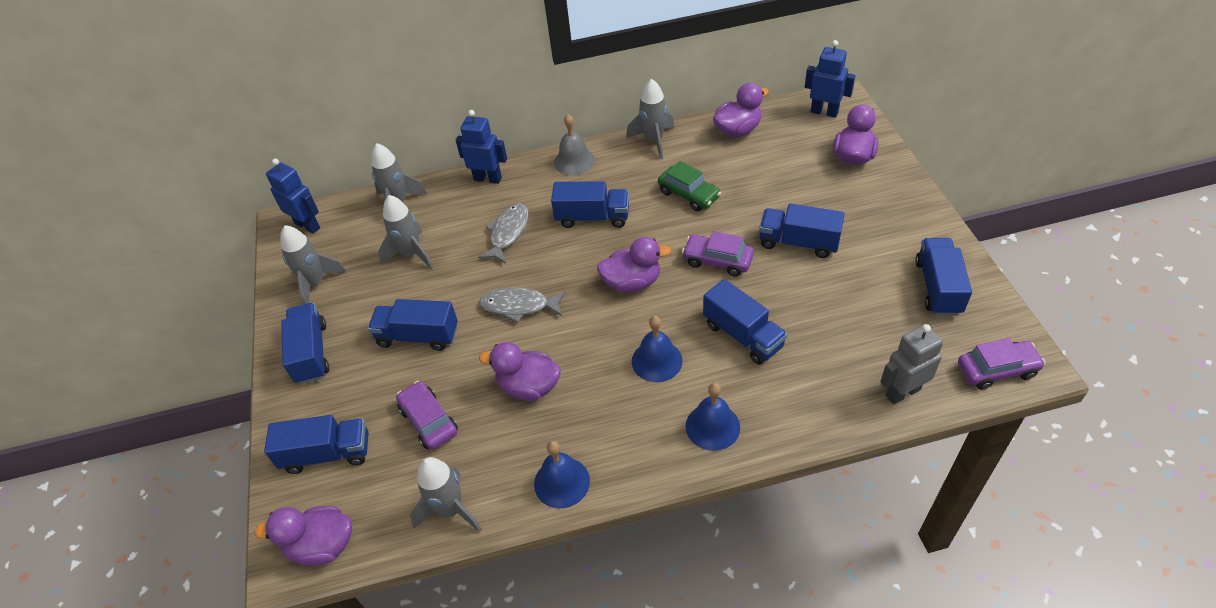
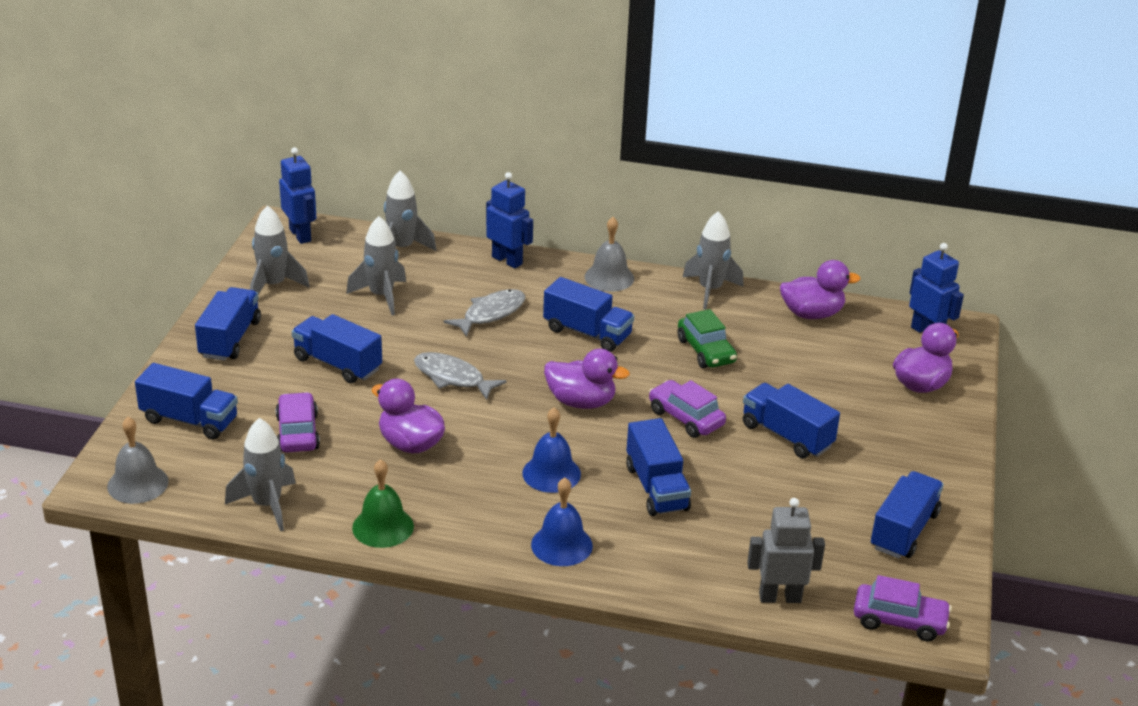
camera: 20 degrees right, 15 degrees down
(322, 546) = (138, 484): purple duck -> grey bell
(561, 482) = (383, 527): blue bell -> green bell

